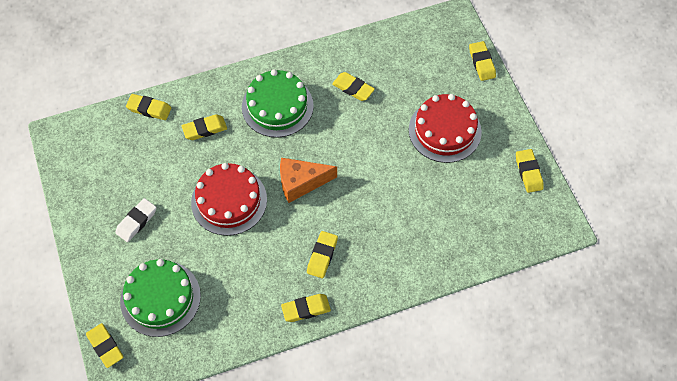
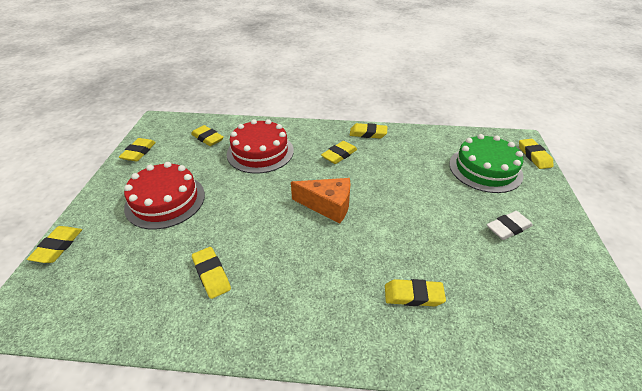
camera: 155 degrees left, 20 degrees down
(149, 109) = (489, 356): yellow eraser -> yellow eraser (207, 138)
(229, 201) = (405, 214): red cake -> red cake (260, 152)
(277, 106) = (311, 289): green cake -> none

